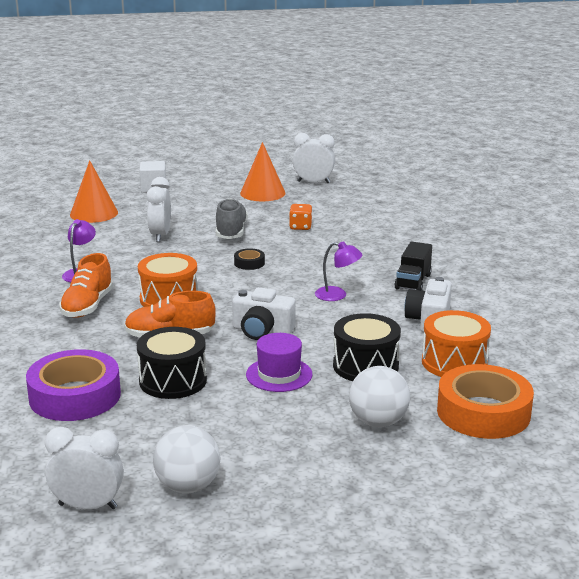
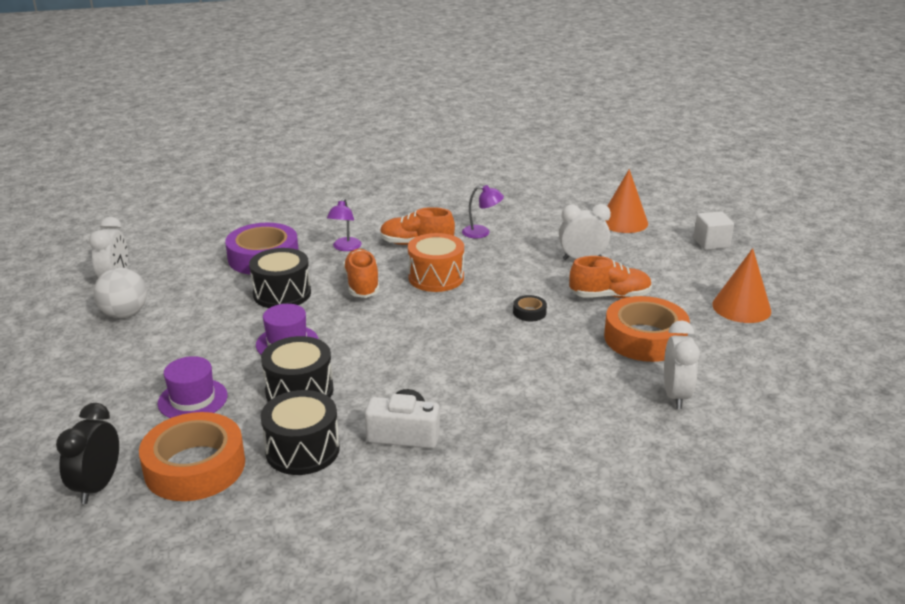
camera: 85 degrees right, 5 degrees up
(231, 232) = (609, 296): grey shoe -> orange shoe
(262, 331) = (374, 329): white camera -> none
(300, 227) = (645, 338): orange dice -> orange tape
(313, 182) = (806, 341): white clock -> white clock (676, 395)
(337, 295) = (460, 370): purple lamp -> purple lamp (345, 248)
(378, 422) = (192, 399): white ball -> purple hat
(413, 282) = (508, 423): black truck -> none
(454, 362) = (302, 450): orange drum -> black drum
(519, 462) = (98, 486): none -> black clock

